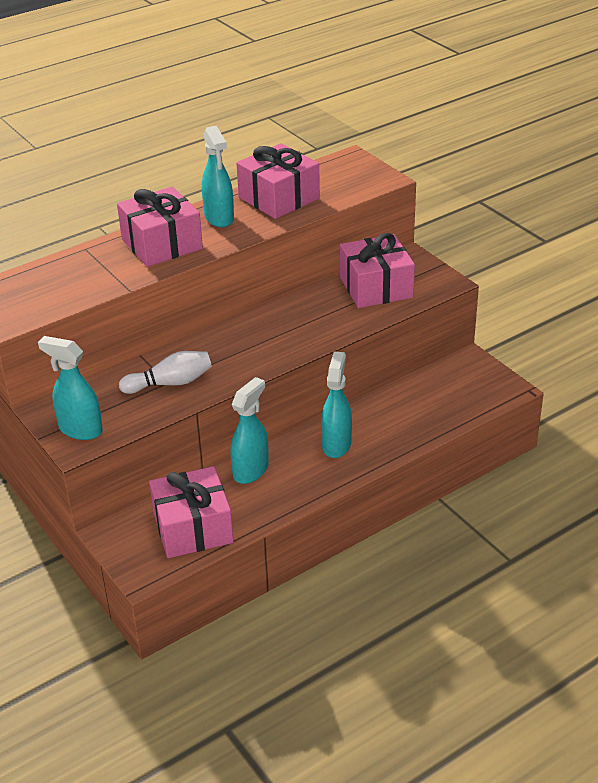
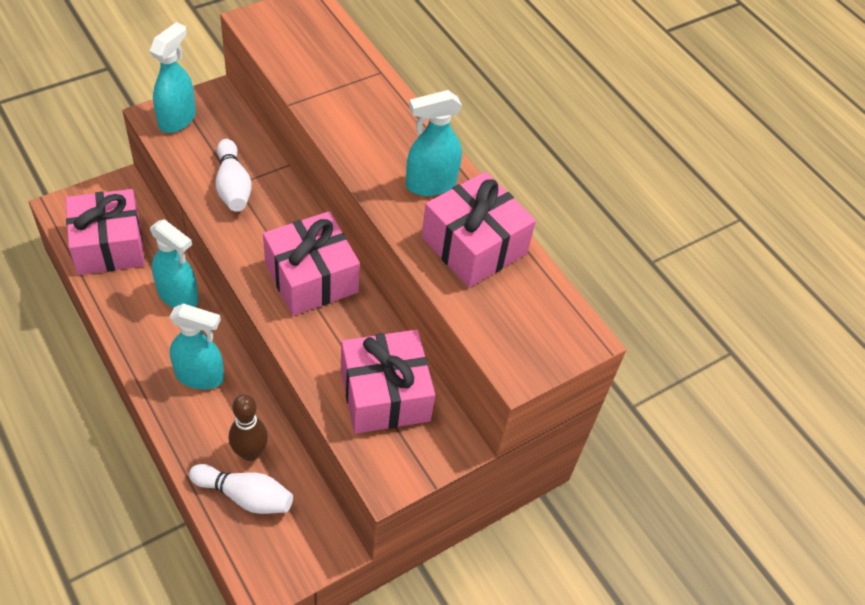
camera: 85 degrees right, 15 degrees up
(162, 244) = (379, 131): pink gift -> pink gift (311, 278)
(403, 408) = (250, 452): none -> brown bowling pin
(442, 405) = (245, 496): none -> white bowling pin

